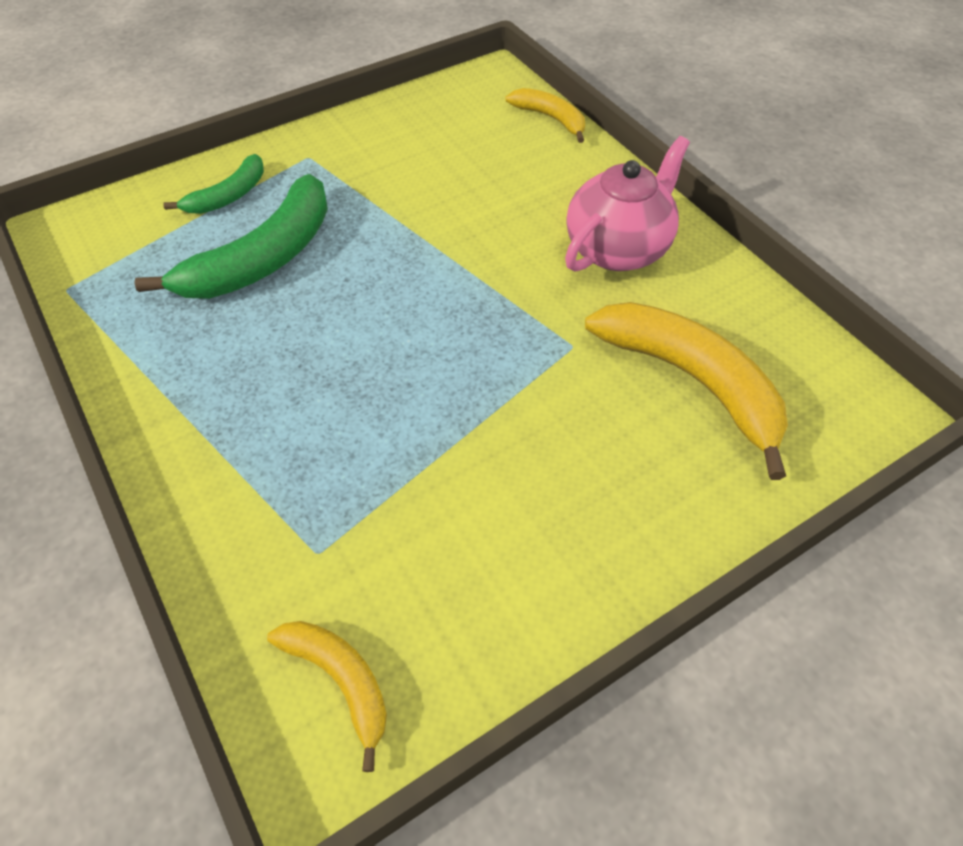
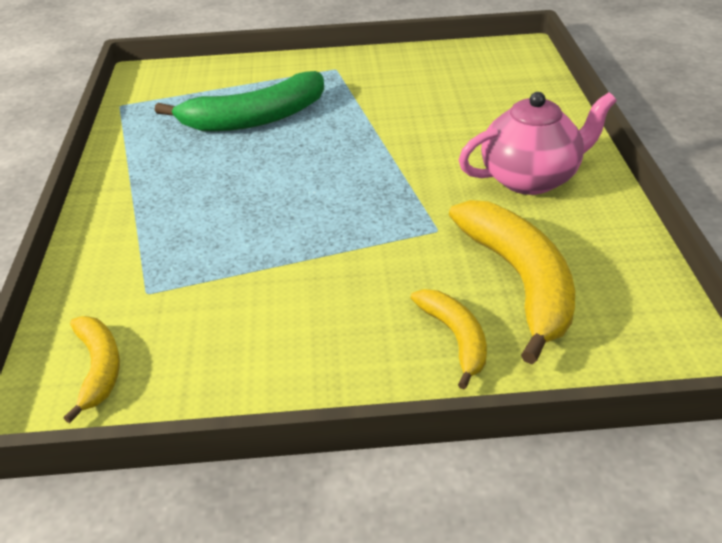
camera: 30 degrees right, 15 degrees down
(229, 196) = (262, 79): green banana -> none
(550, 118) = (546, 83): yellow banana -> yellow banana (455, 338)

